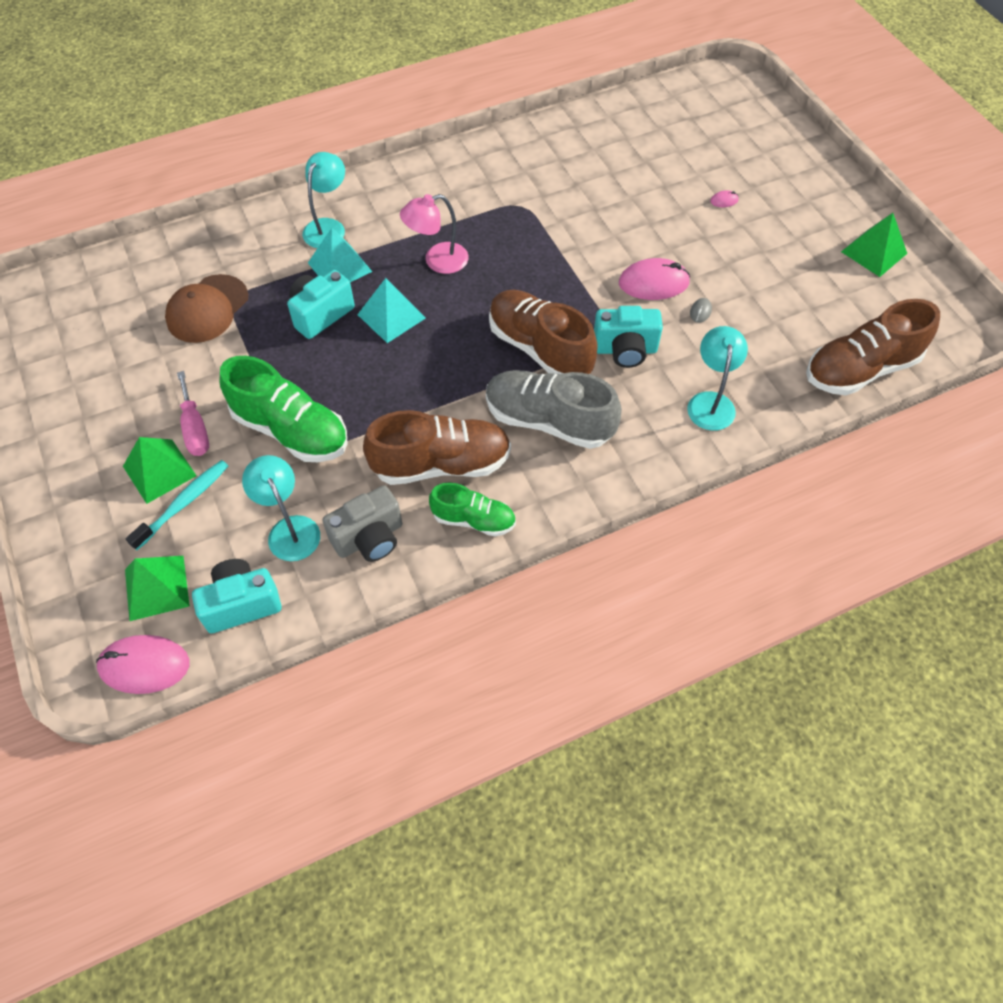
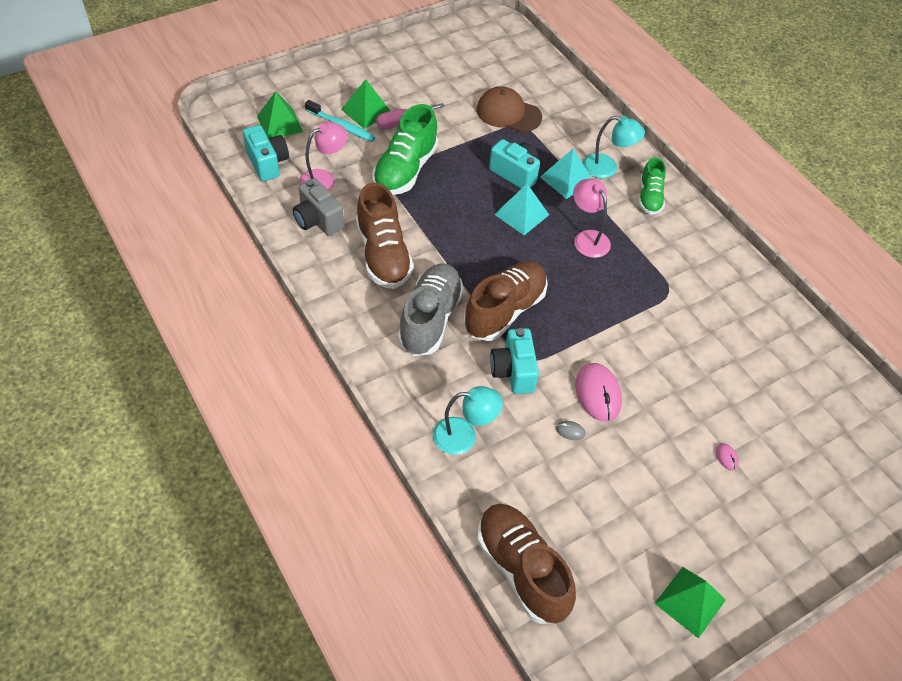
camera: 80 degrees right, 5 degrees down
(144, 665) = (226, 127): pink mouse -> none
(290, 529) = (324, 179): turquoise lamp -> pink lamp
(473, 520) = (335, 277): green shoe -> green shoe (649, 197)

